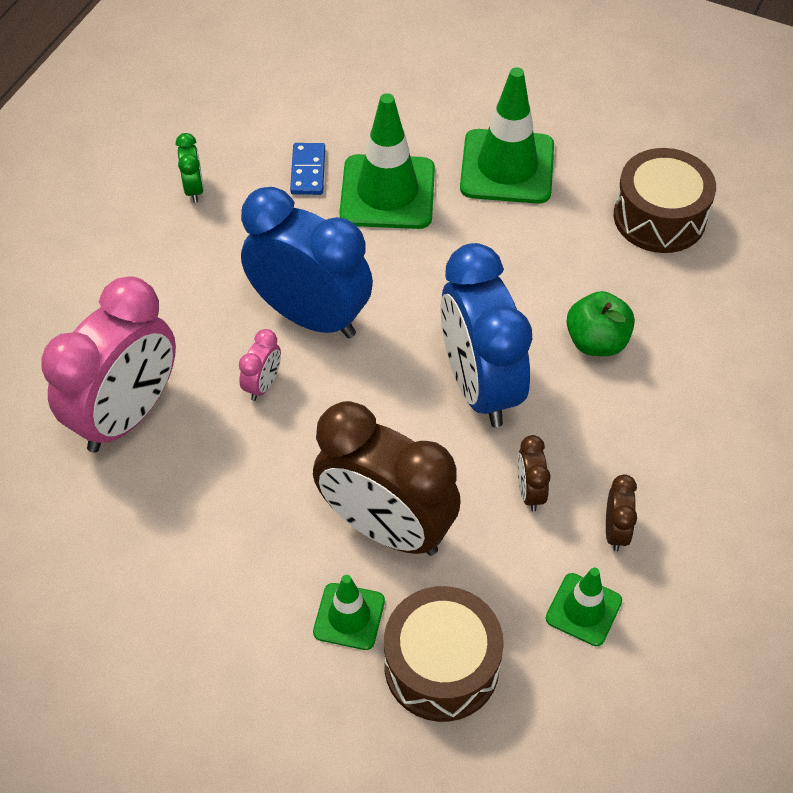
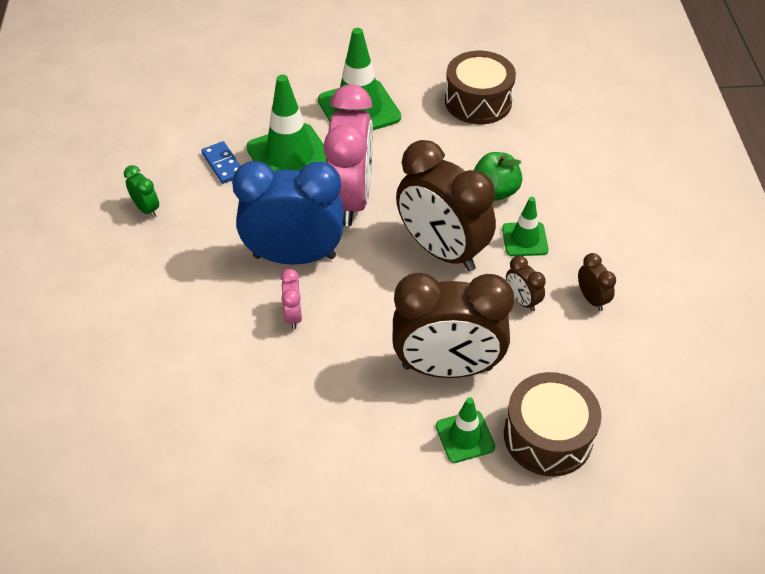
camera: 30 degrees left, 5 degrees down
(127, 415) = (208, 382): pink clock -> pink clock (351, 199)
(479, 386) = (442, 251): blue clock -> brown clock
(583, 609) = (608, 356): green traffic cone -> green traffic cone (524, 239)

